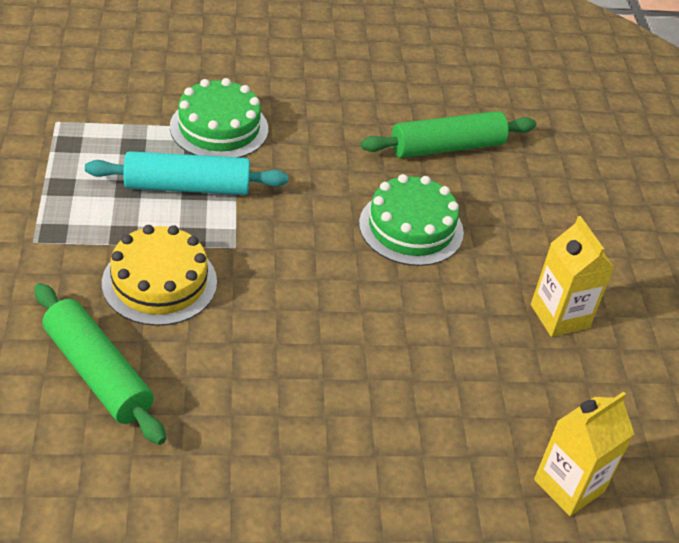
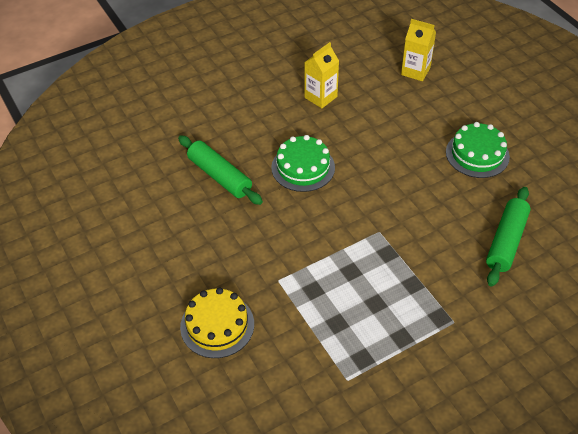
camera: 110 degrees left, 5 degrees up
(159, 282) = (431, 249): yellow cake -> yellow cake (217, 325)
(187, 186) = (350, 276): turquoise rolling pin -> none
(219, 128) = (285, 288): green cake -> green cake (477, 154)

